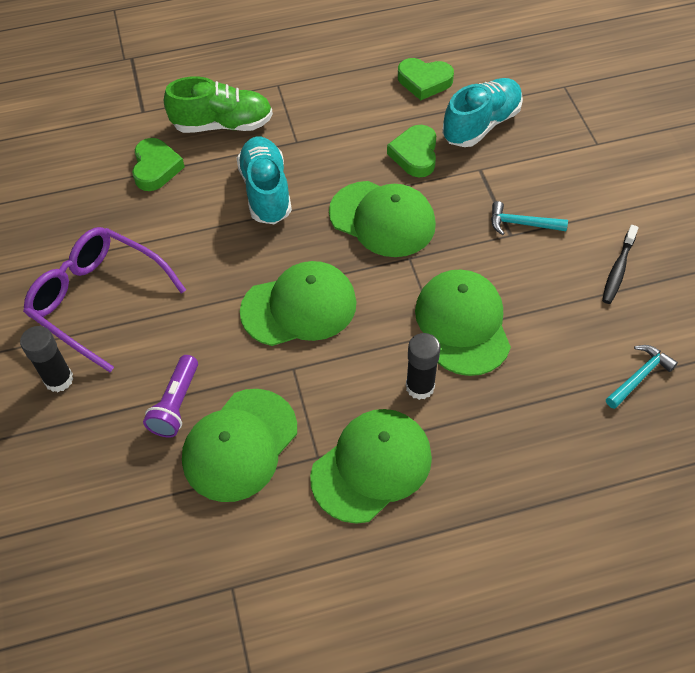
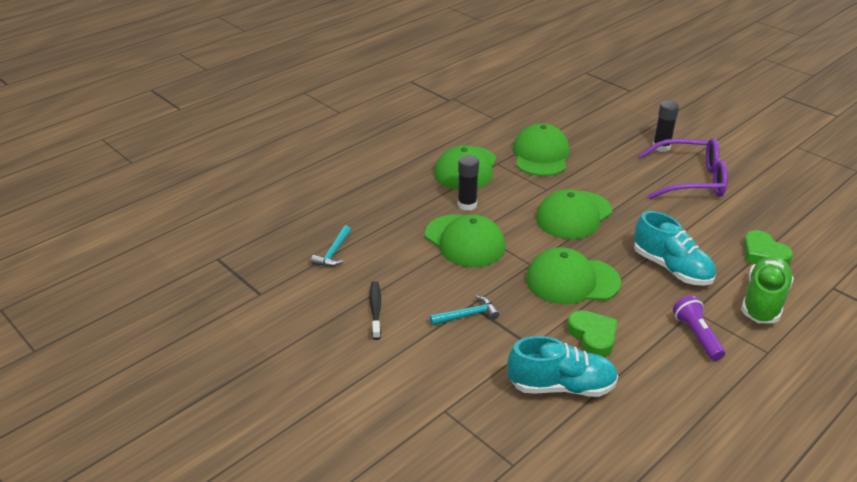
camera: 150 degrees right, 20 degrees down
(176, 404) = (590, 157): purple flashlight -> purple flashlight (696, 336)
(222, 124) = (763, 301): green shoe -> green shoe turned 150 degrees clockwise
(424, 81) = (649, 410): green heart -> none
(481, 125) = (561, 386): turquoise shoe -> turquoise shoe turned 105 degrees counterclockwise

